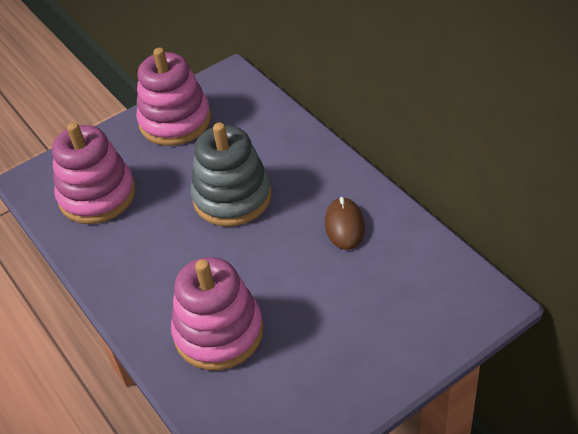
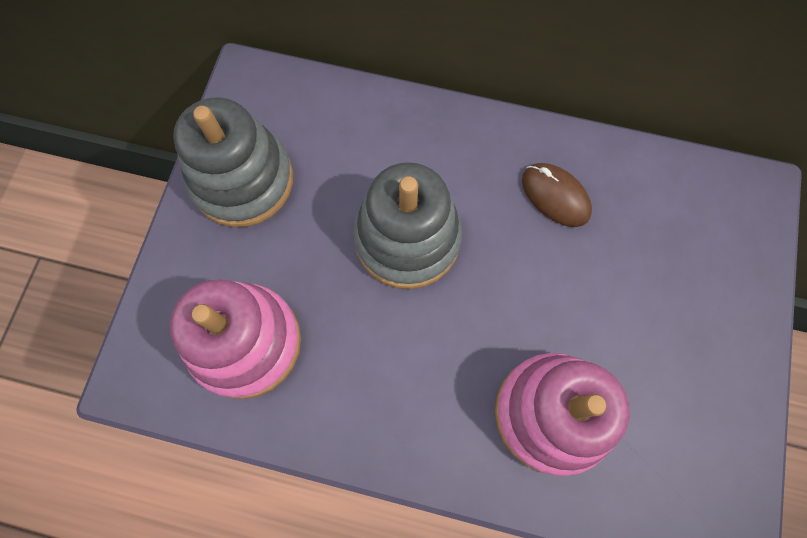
camera: 45 degrees left, 25 degrees up
(175, 121) = (242, 180): pink stacking toy -> grey stacking toy

